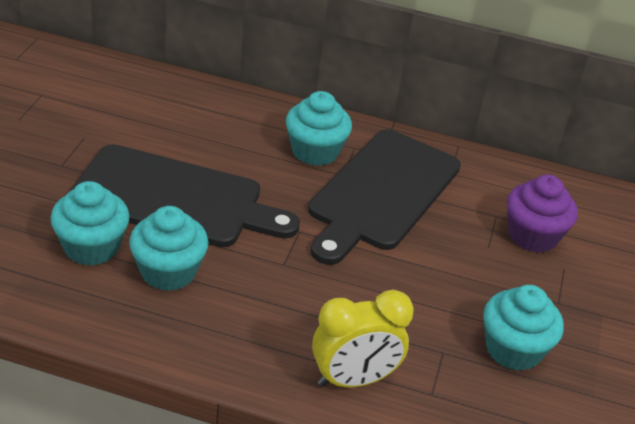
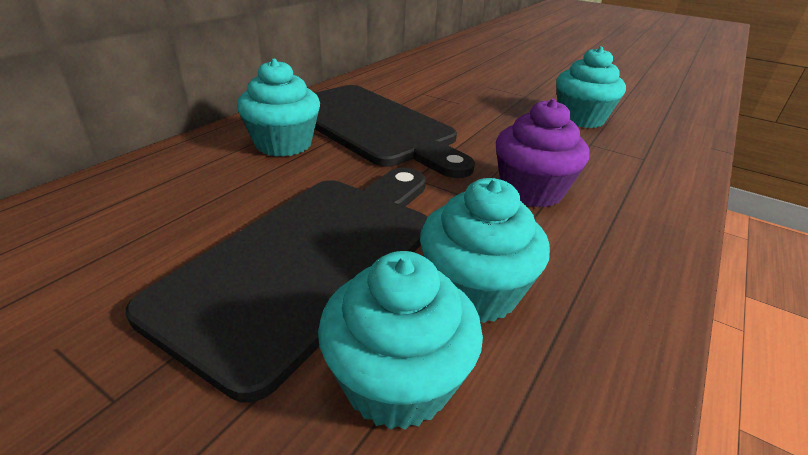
camera: 70 degrees left, 5 degrees down
(353, 379) = (642, 190): yellow clock -> none
(533, 236) = (450, 87): purple cupcake -> purple cupcake (531, 191)

